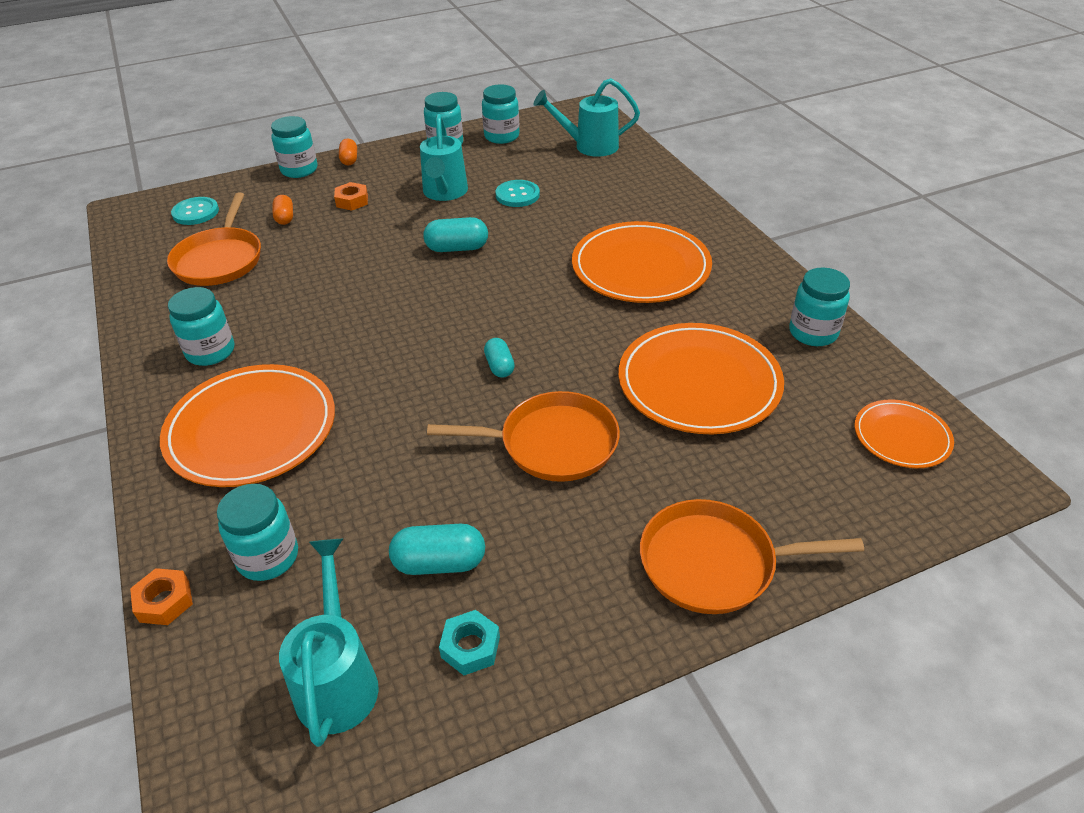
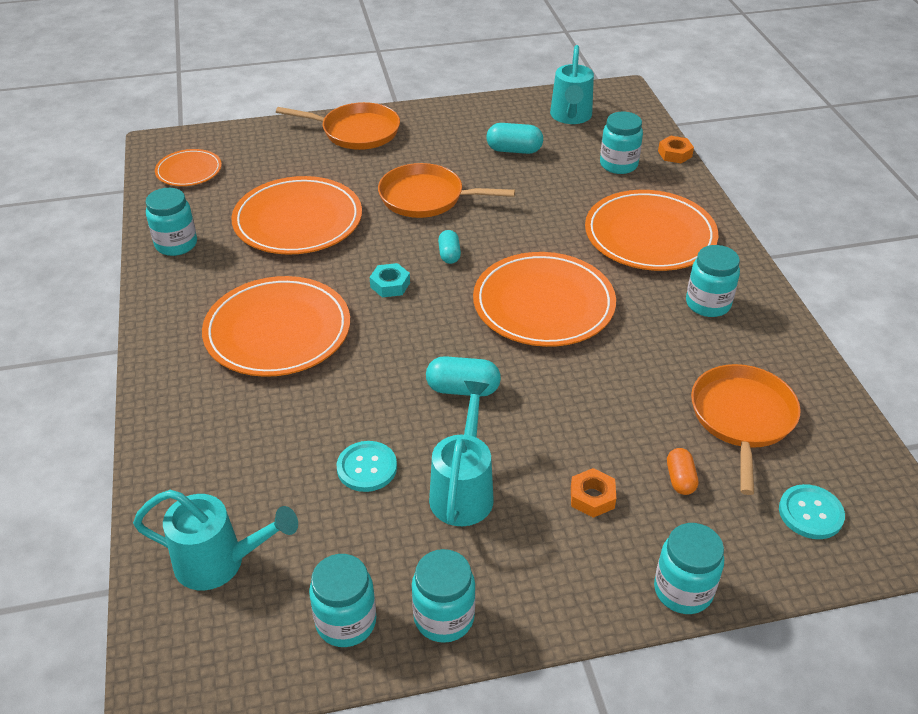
camera: 170 degrees left, 0 degrees up
(349, 160) = (604, 603): orange capsule -> none
(388, 327) = (543, 304): none -> orange plate
(470, 647) = (501, 119): turquoise nut -> turquoise nut (390, 285)

